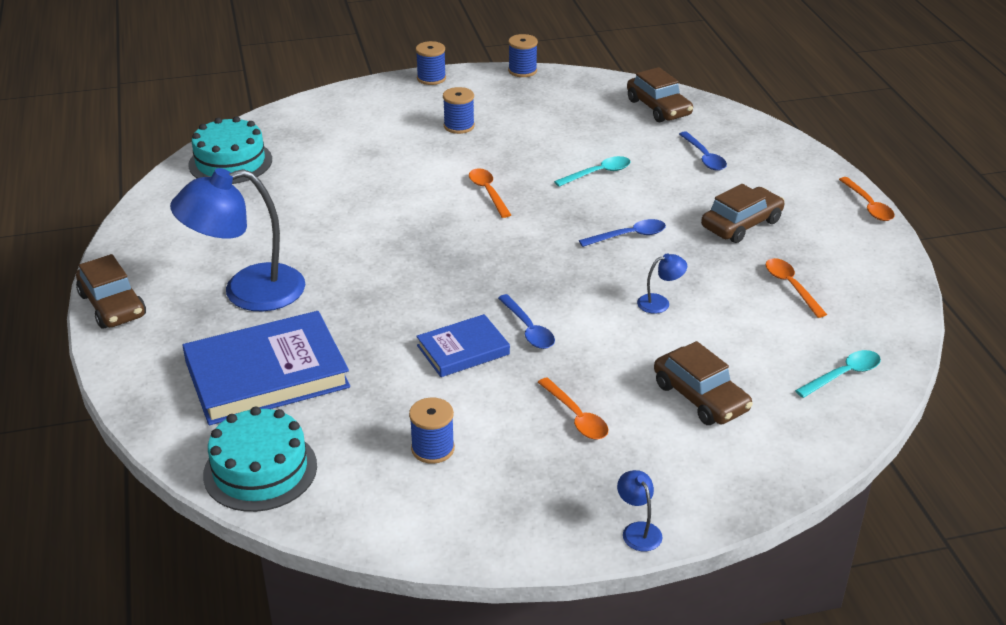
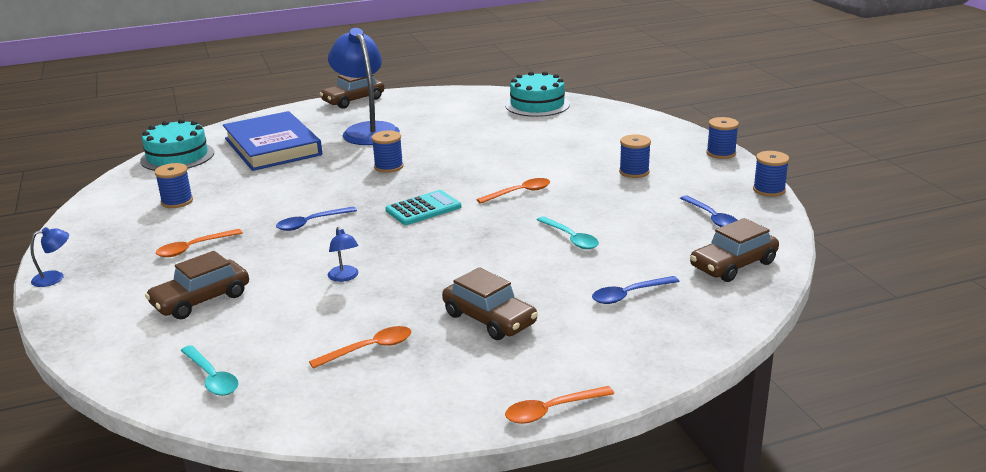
camera: 85 degrees right, 10 degrees down
(383, 274) = (389, 167): none -> blue spool
(463, 350) = (288, 202): blue book -> none
(511, 252) = (423, 209): none -> turquoise calculator
(629, 236) = (457, 258): blue spoon -> blue spoon (712, 218)

